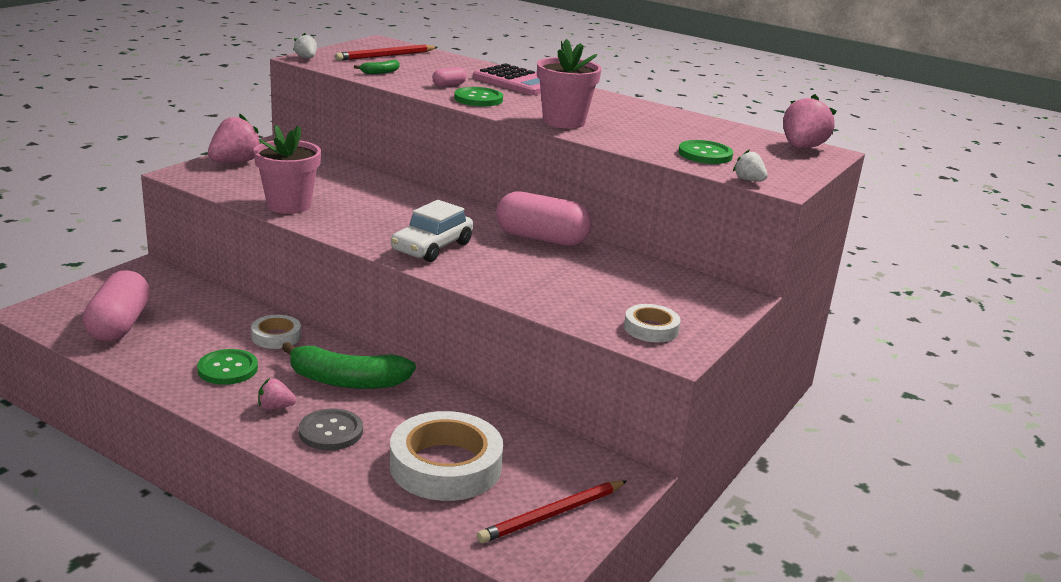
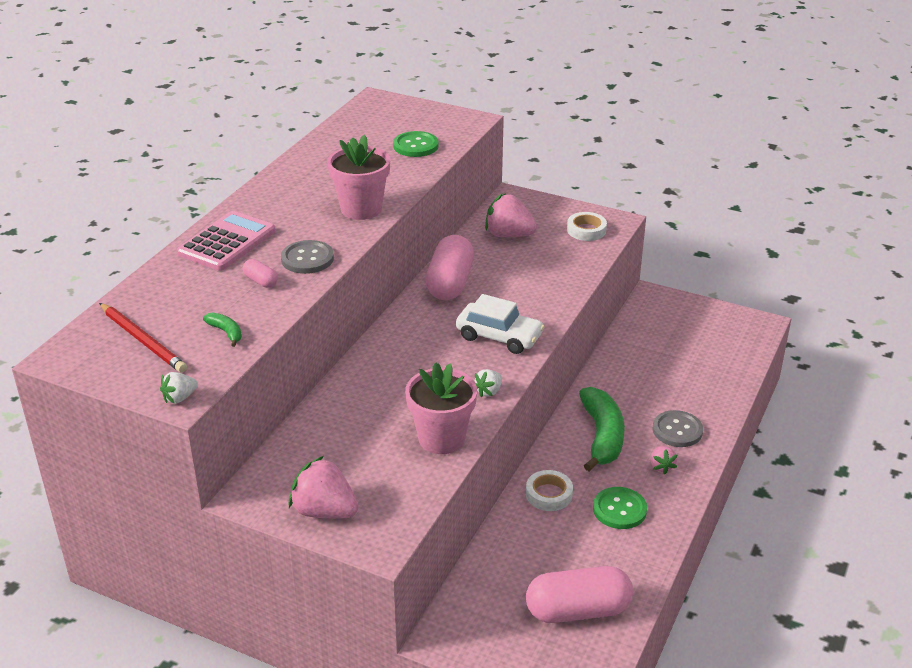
camera: 95 degrees left, 10 degrees up
(445, 465) = (685, 371): white tape -> none
(478, 99) = (307, 259): green button -> grey button
(552, 514) = (710, 323): red pencil -> none
(748, 180) = (468, 131): white strawberry -> white strawberry (488, 391)
(802, 148) = (372, 108): pink strawberry -> pink strawberry (508, 235)

